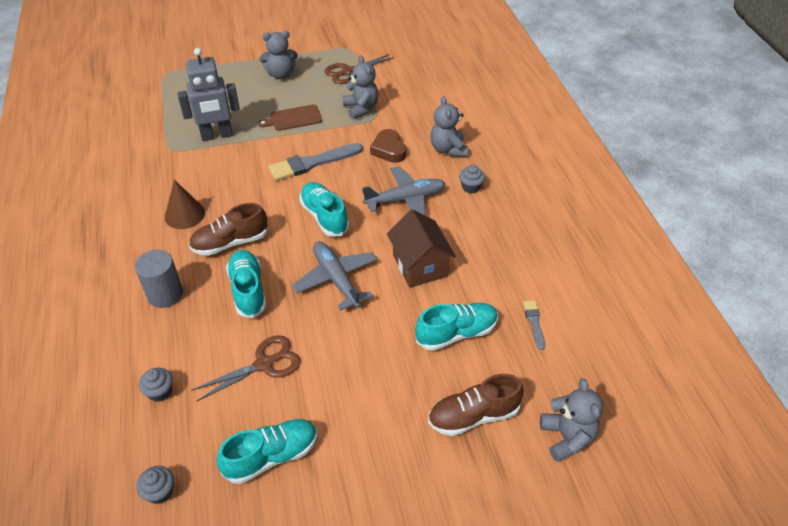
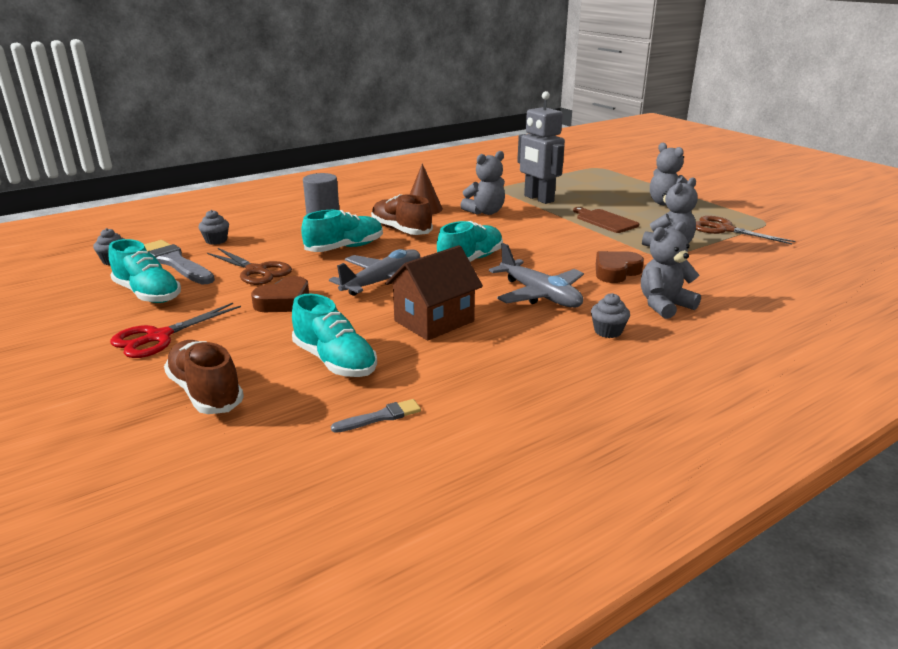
camera: 70 degrees right, 20 degrees down
(312, 163) = (546, 240): grey brush -> grey brush (175, 263)
(342, 351) = (284, 302): none -> brown heart
(370, 447) = (158, 337): none -> red scissors
(567, 437) = (175, 473): grey teddy bear -> grey teddy bear (485, 212)

